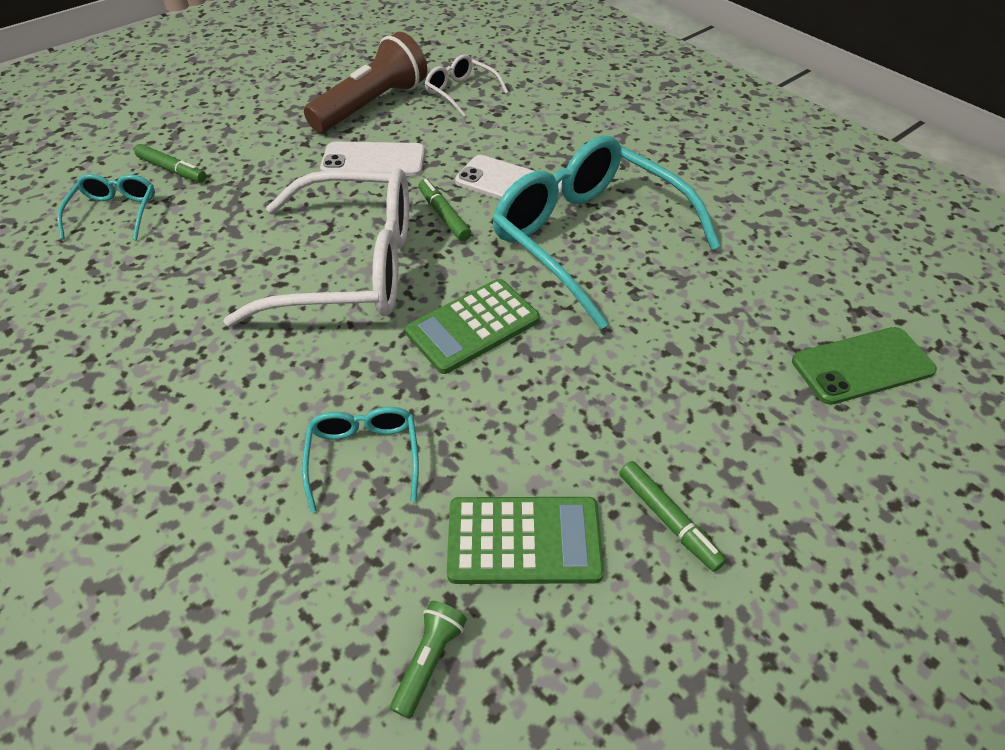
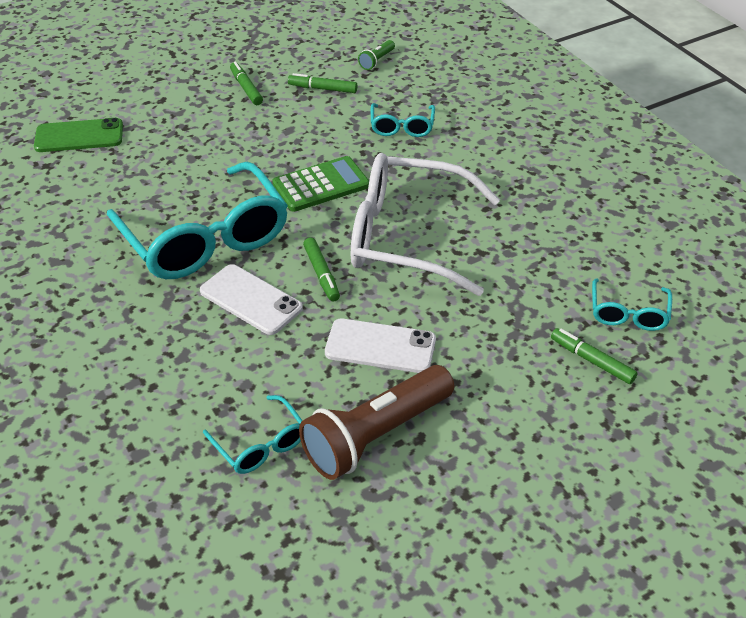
camera: 170 degrees left, 5 degrees down
(461, 92) = (260, 444): white glasses -> turquoise glasses
(524, 540) = (322, 89): green calculator -> green marker

